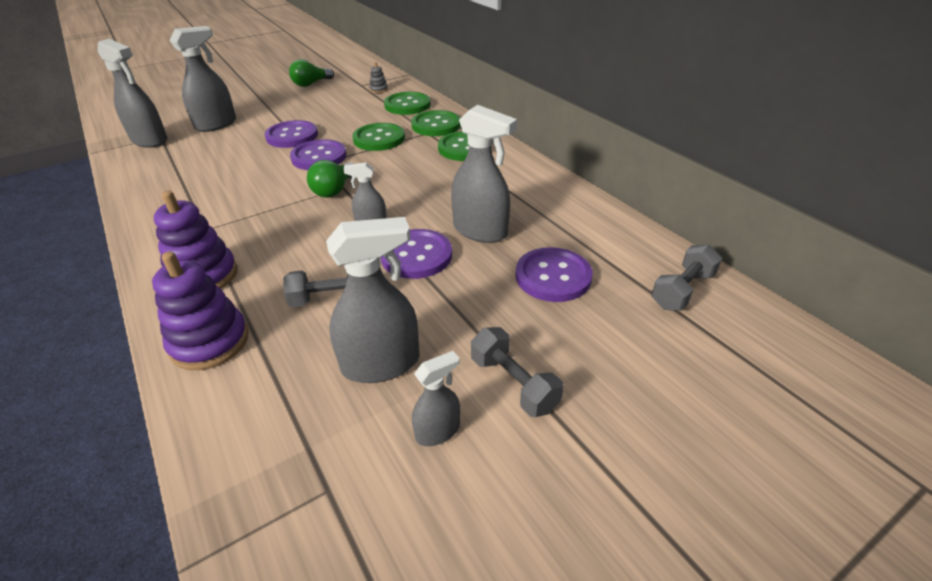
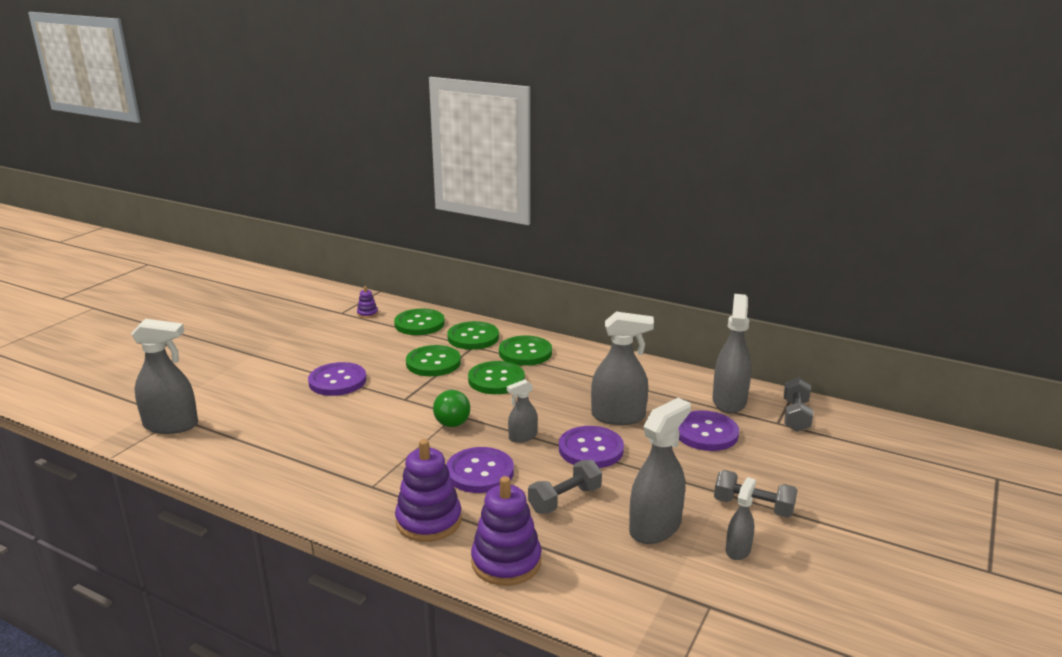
camera: 30 degrees left, 15 degrees down
(216, 124) = (229, 390): grey spray bottle -> grey spray bottle (729, 401)
(311, 84) = (280, 323): green light bulb -> none
(319, 157) = (395, 394): purple button -> purple button (480, 472)
(378, 89) = (367, 314): grey stacking toy -> purple stacking toy
(411, 166) = (496, 380): none -> green button

